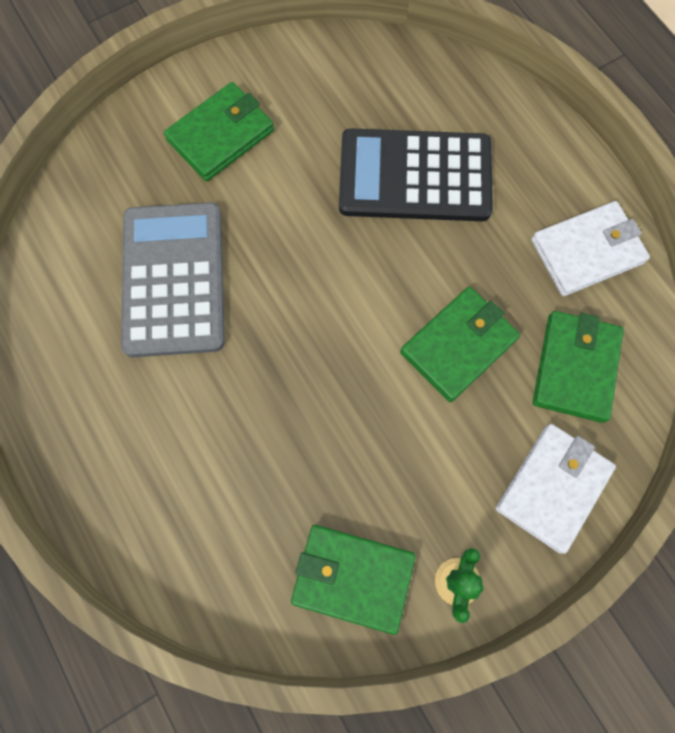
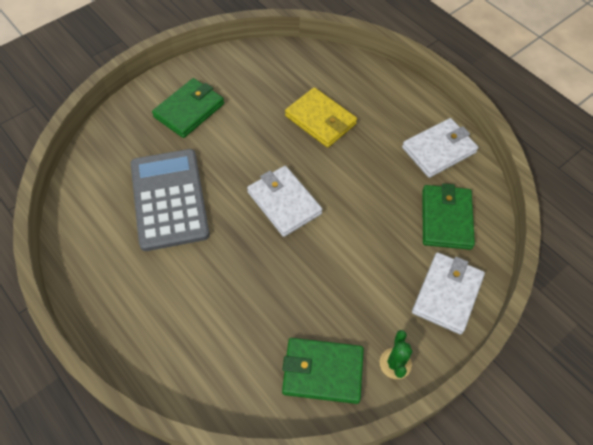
camera: 10 degrees left, 15 degrees down
(339, 308) = (284, 203): none -> white wallet
(415, 176) = (320, 120): black calculator -> yellow wallet
(458, 345) = (367, 215): green wallet -> none

